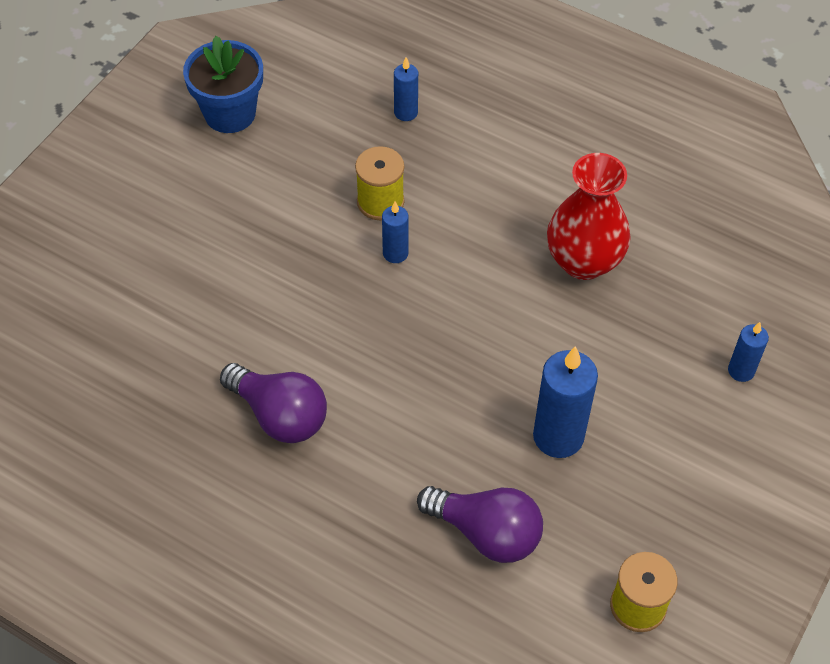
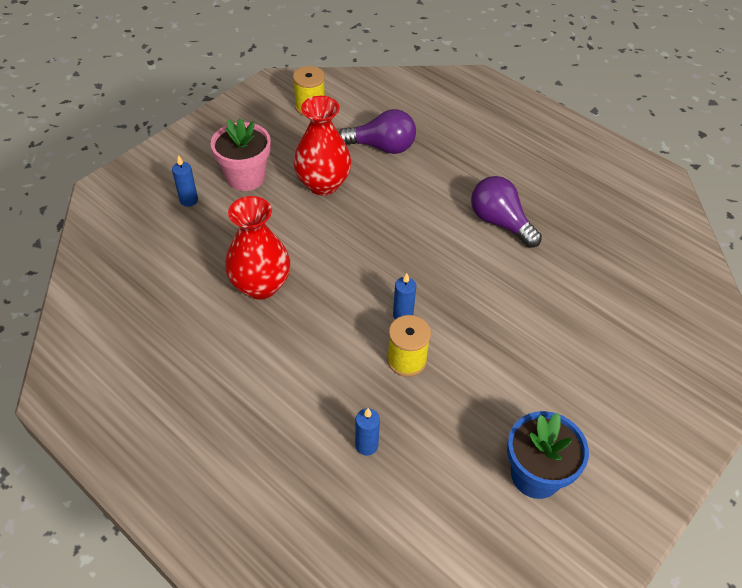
camera: 170 degrees left, 5 degrees down
(486, 533) = (382, 147): purple light bulb -> purple light bulb turned 150 degrees clockwise
(558, 436) = (323, 184): blue candle -> red vase
(679, 427) = (246, 177): none -> pink flower pot

